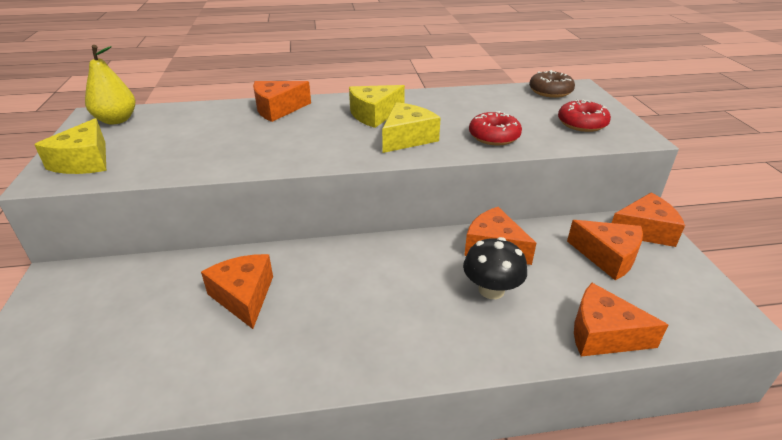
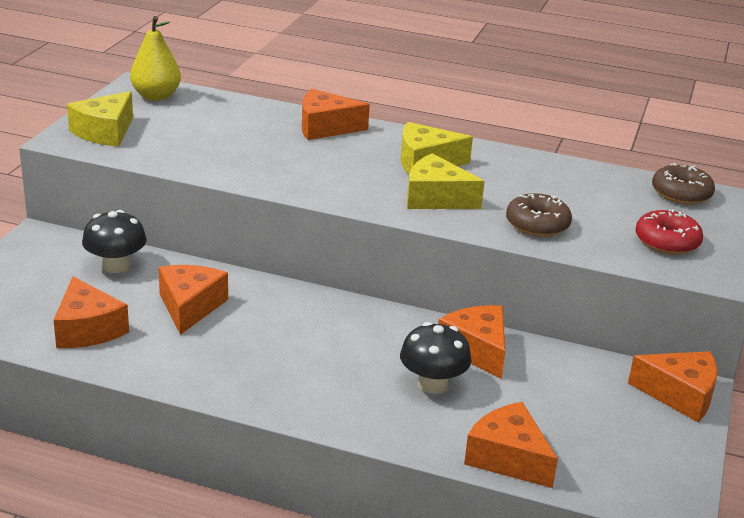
camera: 25 degrees right, 5 degrees down
(149, 281) = (116, 266): none -> black mushroom
(407, 138) = (436, 198): yellow cheese -> yellow cheese turned 135 degrees counterclockwise
(494, 136) = (537, 224): red donut -> brown donut
(608, 257) = (599, 402): orange cheese -> orange cheese (88, 329)

